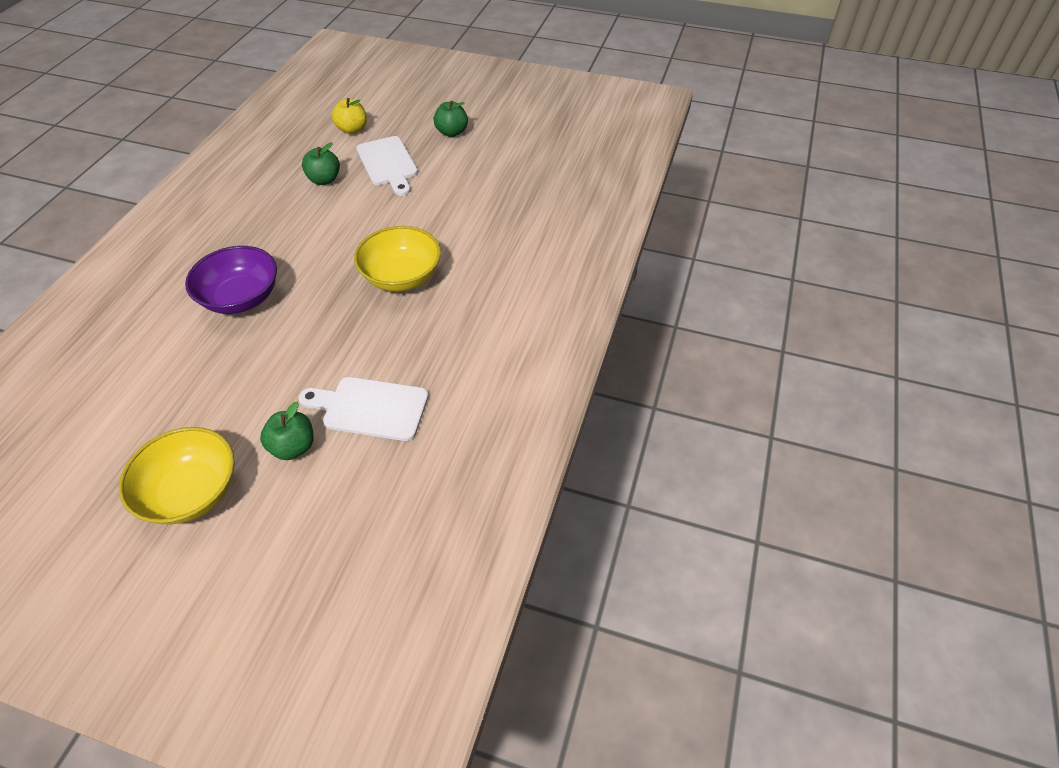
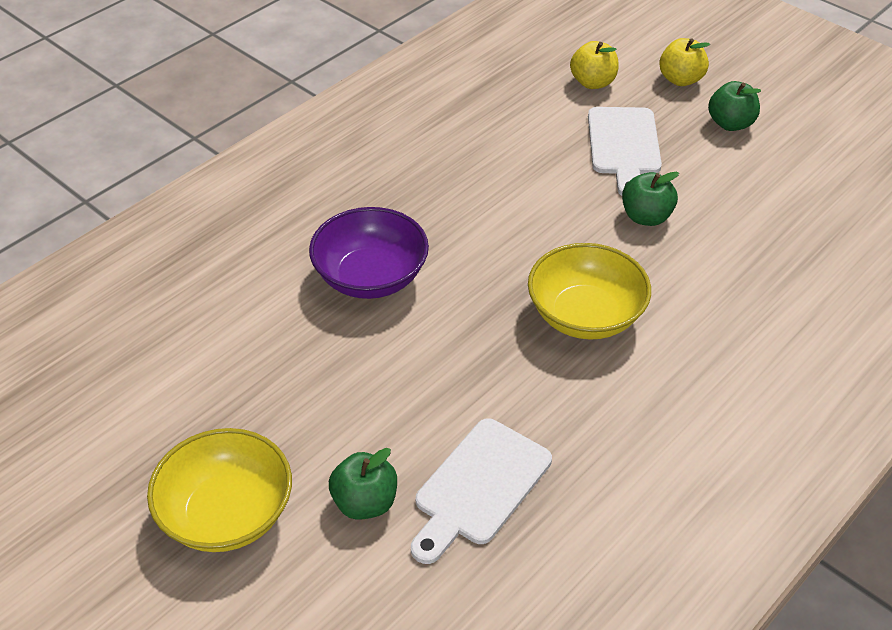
camera: 25 degrees right, 5 degrees down
(324, 180) = (530, 145): green apple -> green apple (646, 217)
(370, 408) = (479, 487): white cutting board -> white cutting board turned 90 degrees counterclockwise
(410, 113) = (680, 79): none -> yellow apple

